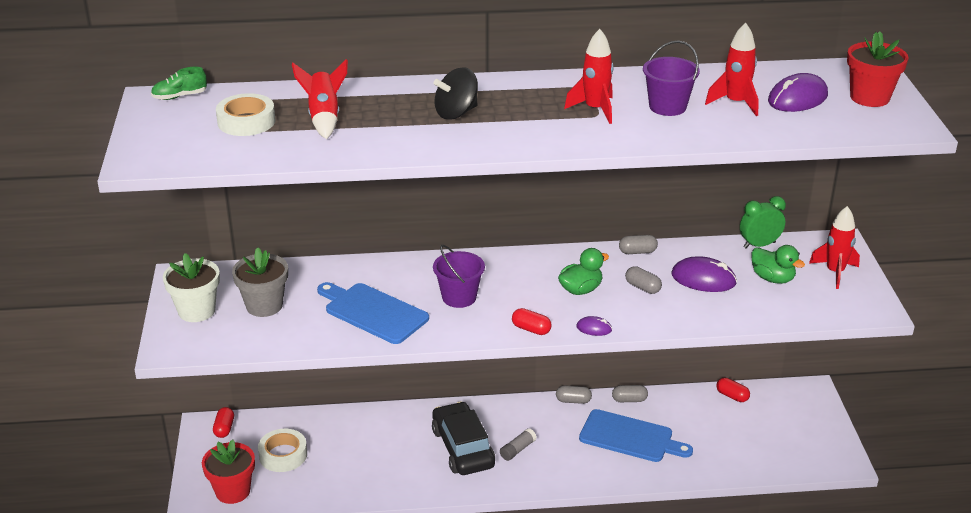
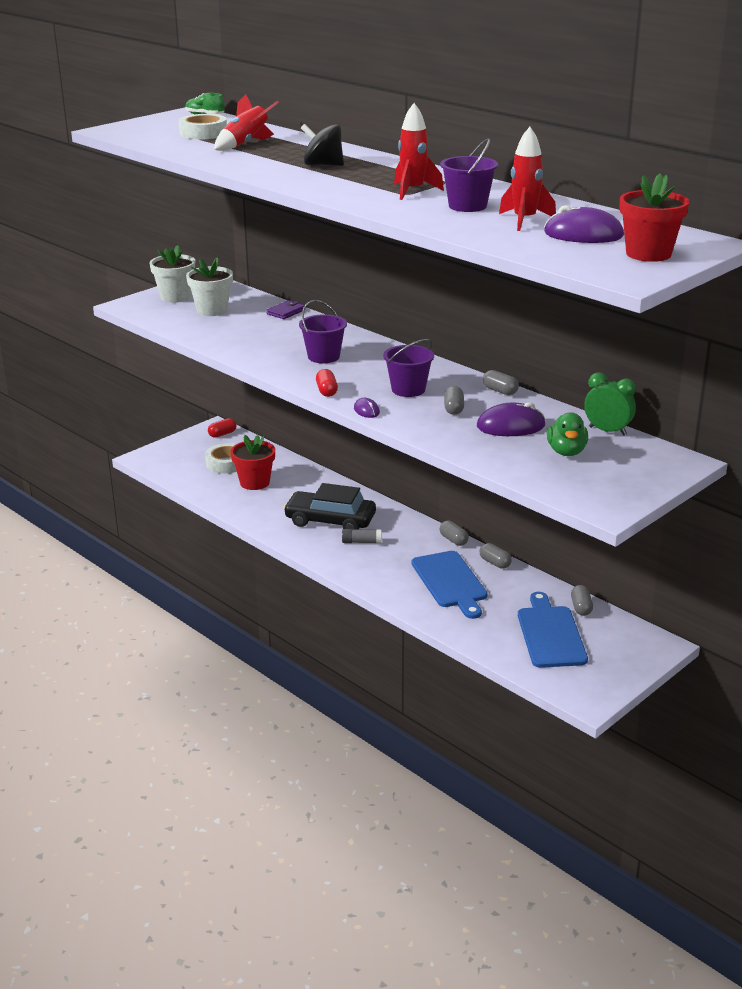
camera: 50 degrees right, 5 degrees down
(233, 491) = (169, 464): red flower pot -> red flower pot (254, 482)
(264, 306) = (212, 310): grey flower pot -> white flower pot
(332, 270) = (286, 312): none -> purple wallet
(373, 312) = (259, 340): blue cutting board -> blue cutting board (550, 634)
(463, 448) = (330, 520): black car -> black car turned 105 degrees counterclockwise
(580, 290) = (408, 389): green duck -> purple bucket
(703, 279) = (511, 426): purple mouse -> purple mouse turned 75 degrees counterclockwise
(732, 396) = (581, 607): red capsule -> grey capsule
(834, 272) = (630, 474): red rocket -> none

